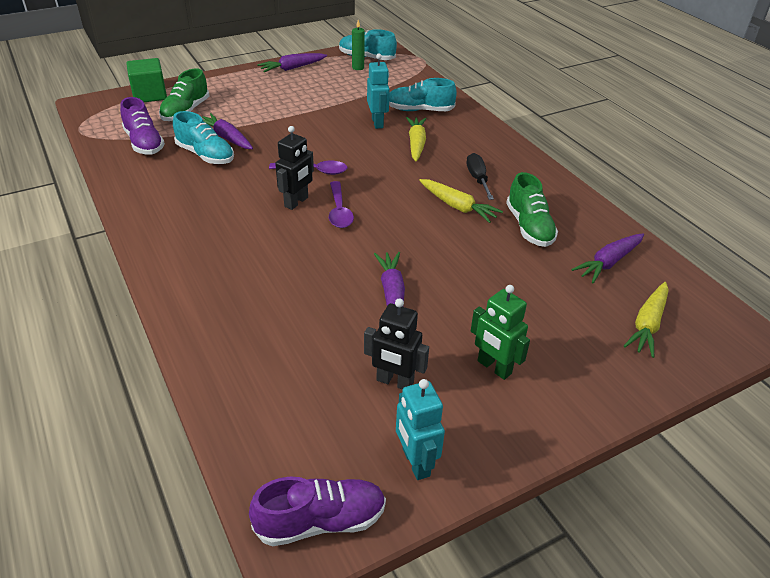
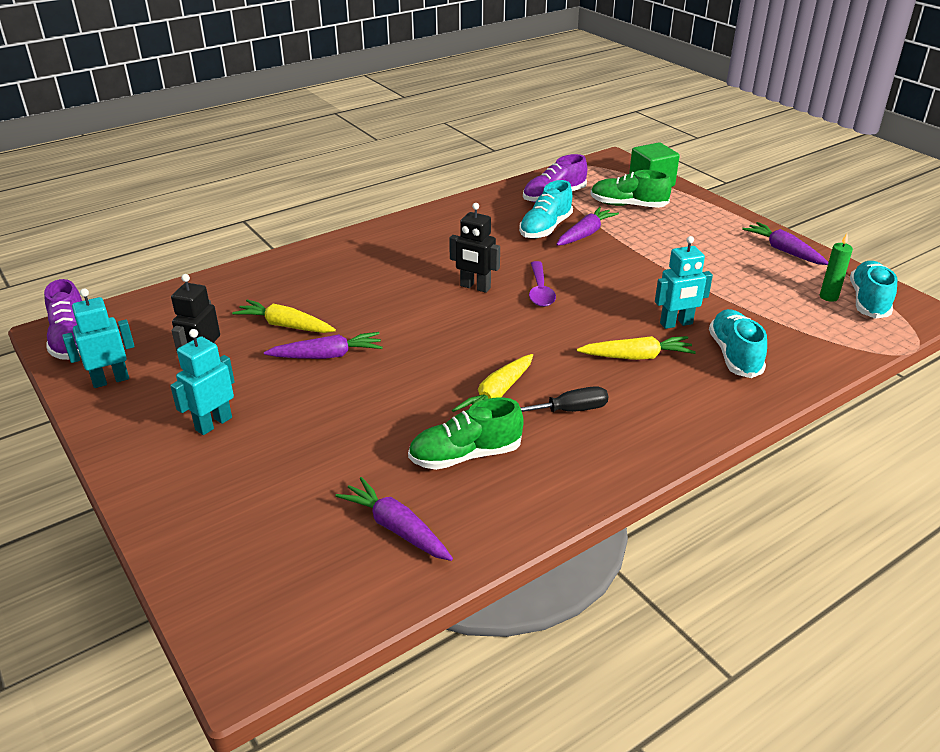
camera: 85 degrees right, 5 degrees down
(339, 211) = (465, 313): purple spoon -> none
(494, 367) = (213, 423): green robot -> turquoise robot
(647, 325) = (270, 554): yellow carrot -> yellow carrot (285, 325)

